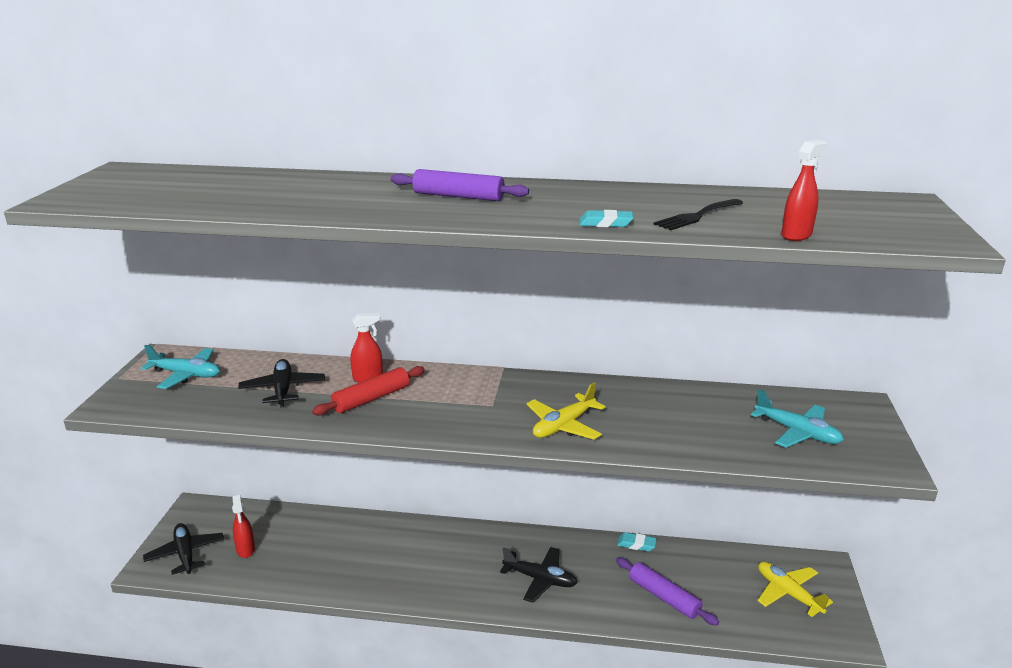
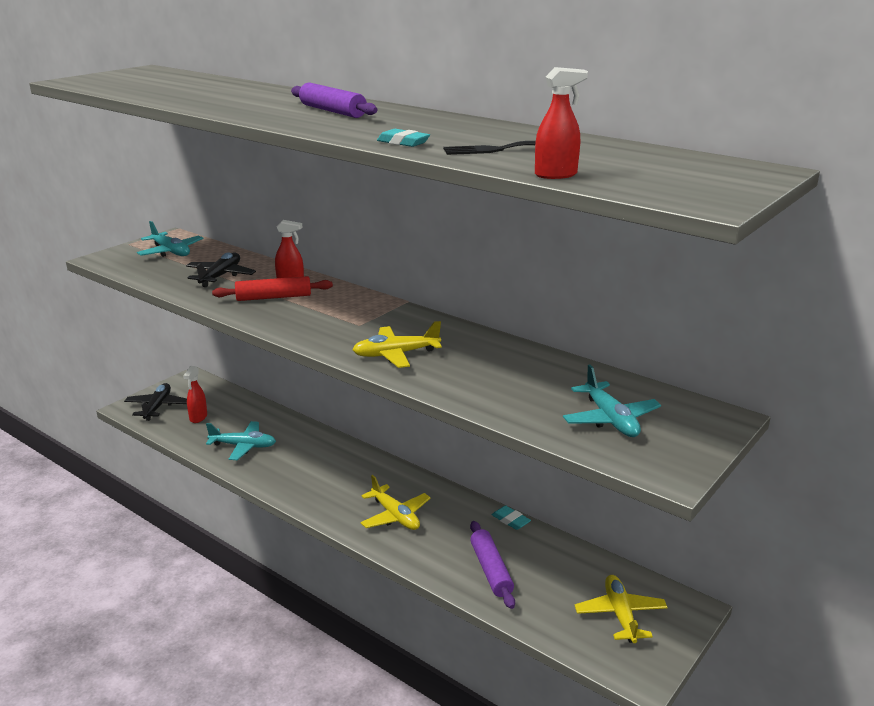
camera: 30 degrees right, 0 degrees up
(327, 564) = (243, 446): none -> turquoise plane
(540, 579) = (395, 516): black plane -> yellow plane

